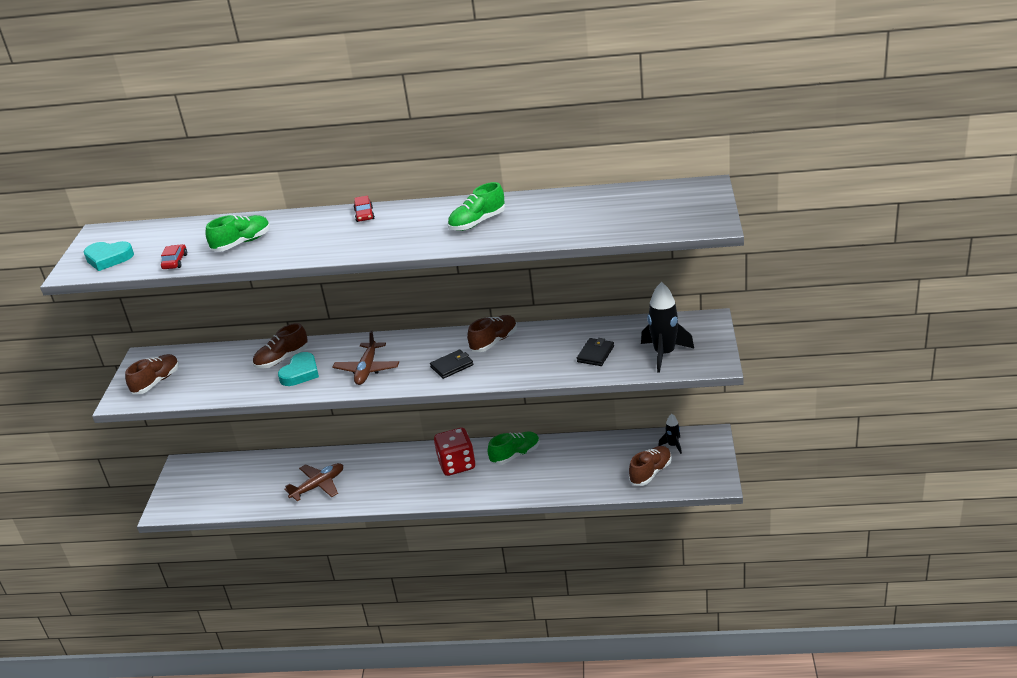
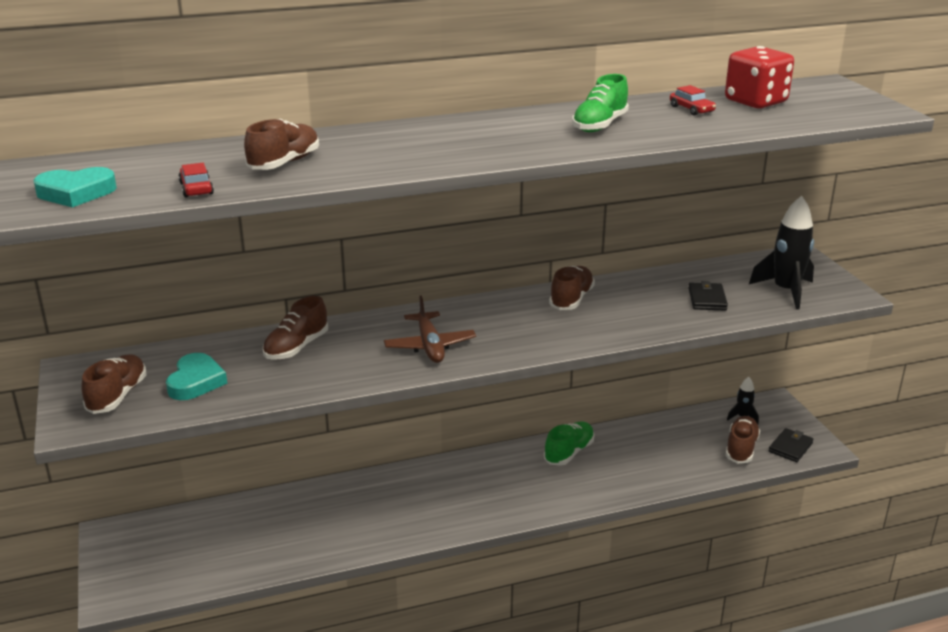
camera: 25 degrees left, 5 degrees down
(242, 243) = (284, 163): green shoe -> brown shoe
(300, 373) = (337, 360): turquoise heart -> turquoise heart (196, 382)
(318, 486) = (333, 527): brown plane -> none
(364, 215) = (435, 127): red car -> red car (691, 109)
(452, 366) = (541, 330): black wallet -> black wallet (790, 447)
(457, 464) = (504, 474): red dice -> red dice (755, 102)

